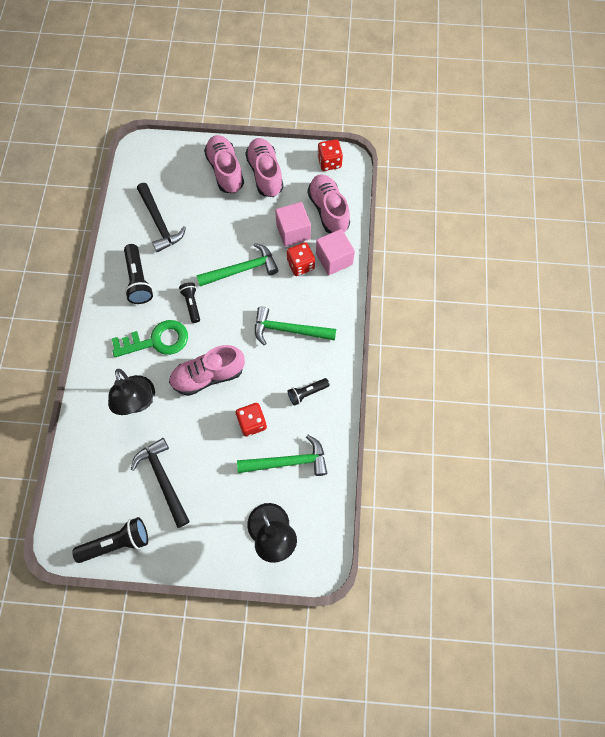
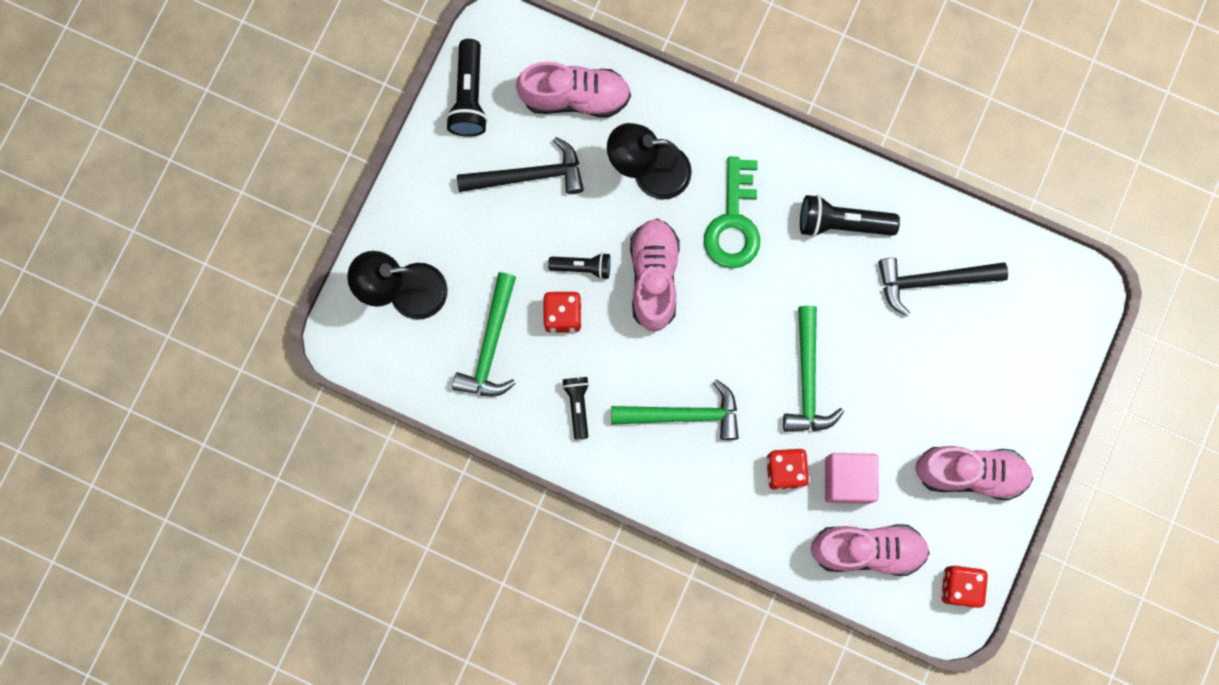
camera: 110 degrees right, 10 degrees up
(191, 304) = (775, 288): black flashlight -> black flashlight (582, 267)
(225, 171) = (997, 411): pink shoe -> pink shoe (575, 97)
(289, 330) = (683, 415): green hammer -> green hammer turned 60 degrees clockwise
(334, 259) = (777, 525): pink cube -> none

